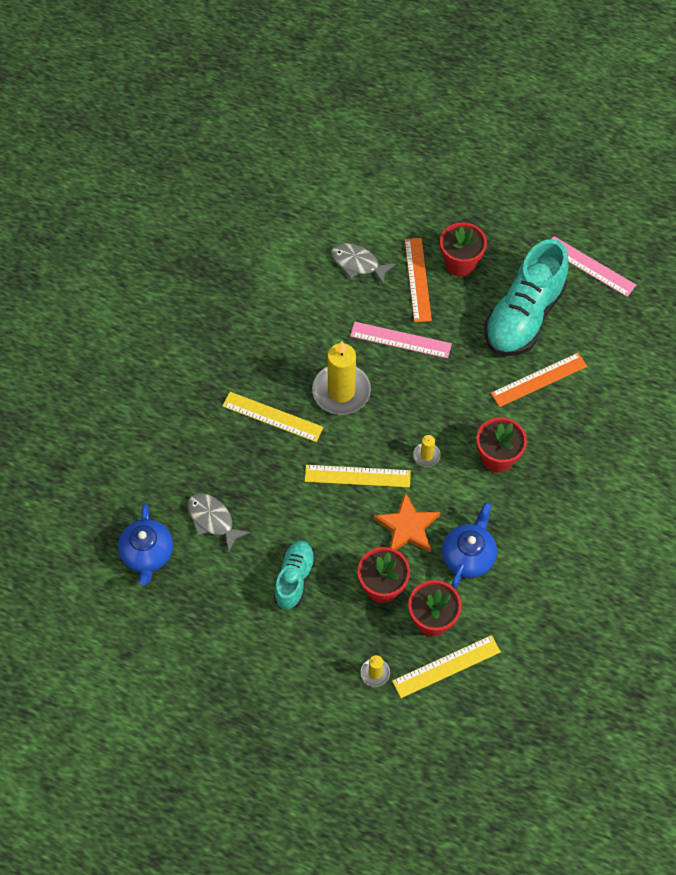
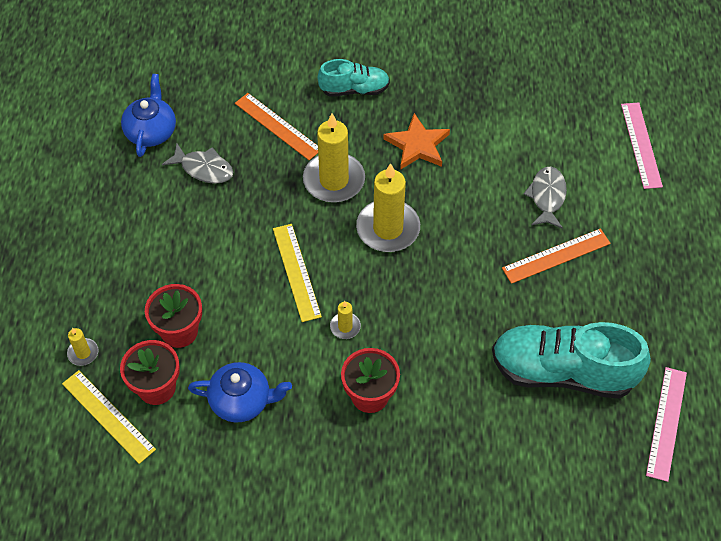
camera: 70 degrees right, 5 degrees down
(147, 554) = (151, 131): blue teapot -> blue teapot turned 120 degrees clockwise
(213, 520) = (203, 169): grey fish -> grey fish turned 90 degrees clockwise
(272, 417) = (334, 180): yellow ruler -> yellow candle
(294, 578) = (164, 253): turquoise shoe -> turquoise shoe (354, 89)
(400, 340) = (473, 262): pink ruler -> pink ruler (641, 145)
(407, 527) = (255, 334): orange star -> orange star (417, 145)
(460, 263) = (598, 290): red flower pot -> none
(539, 379) = (487, 410): orange ruler -> orange ruler (278, 126)

